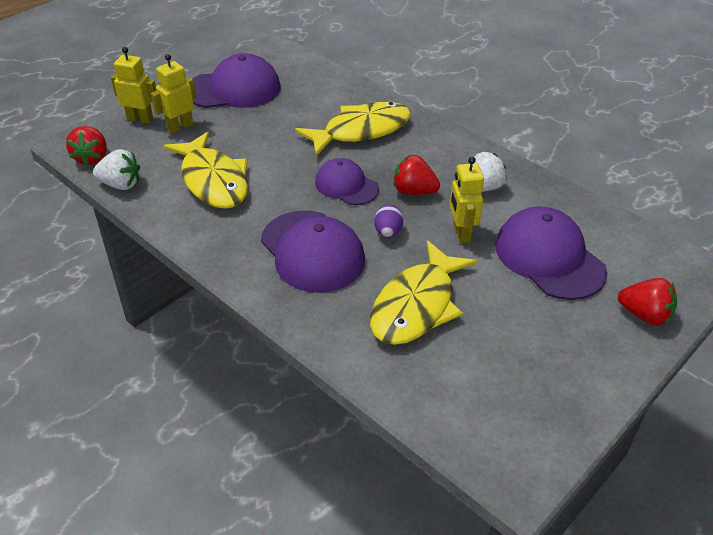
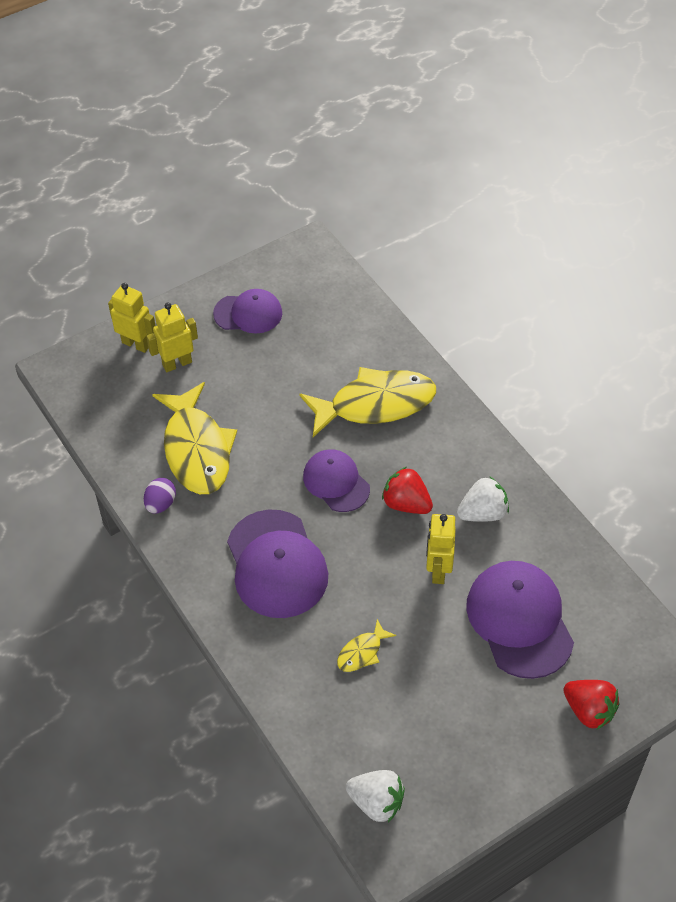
camera: 15 degrees right, 10 degrees up
(92, 158) = (76, 393): red strawberry -> none
(121, 184) = (100, 437): white strawberry -> white strawberry (376, 802)
(233, 89) = (248, 313): purple cap -> purple cap, size x0.62
(388, 232) = (361, 555): purple egg -> purple egg (161, 504)
(417, 305) = (362, 652): yellow fish -> yellow fish, size x0.44

